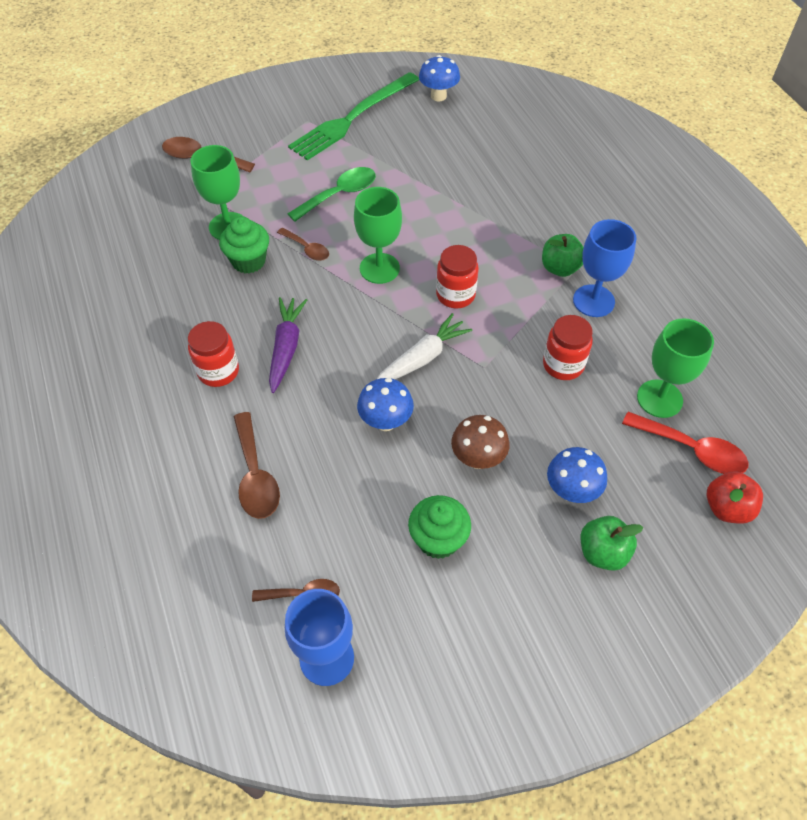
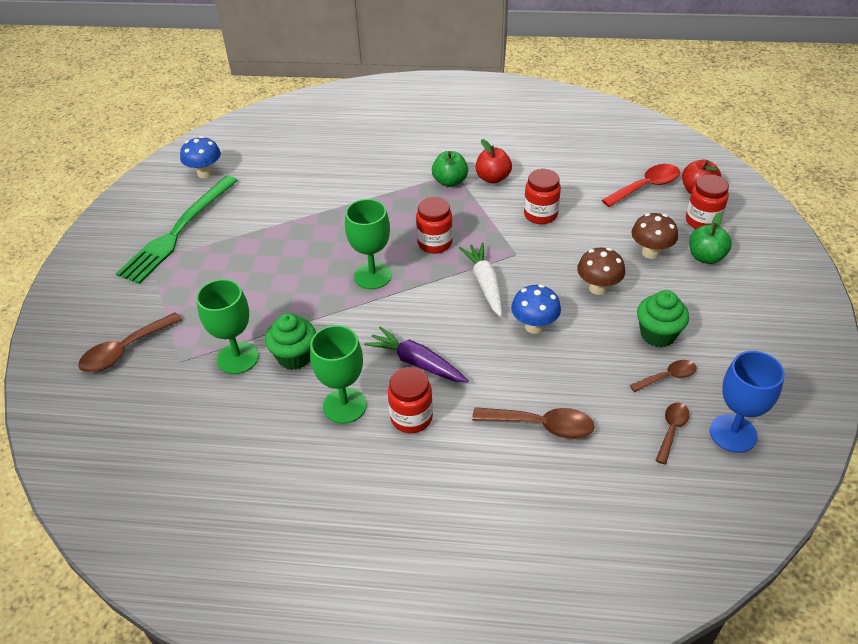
camera: 60 degrees left, 10 degrees down
(307, 249) = (313, 313): brown spoon -> brown spoon (668, 377)
(339, 194) = (266, 271): green spoon -> none
(352, 118) = (178, 231): green fork -> green fork turned 45 degrees clockwise
(571, 491) = (650, 252): blue mushroom -> brown mushroom
(593, 301) = (493, 178): blue goblet -> red apple
(659, 398) = (597, 183): green goblet -> green goblet (344, 406)
(669, 530) = (702, 221): none -> red jar

